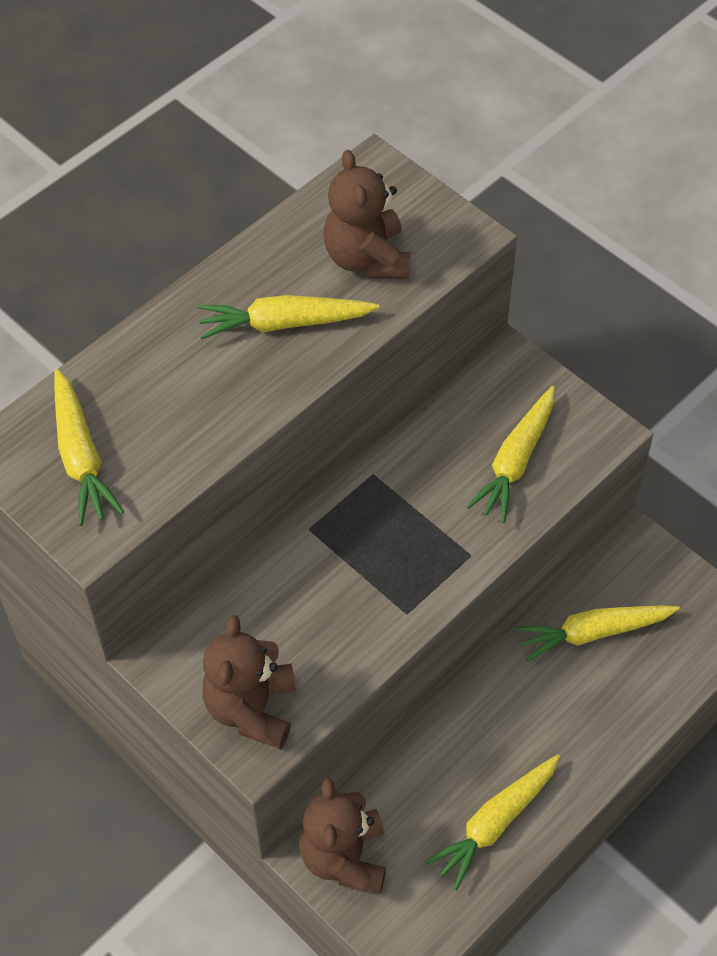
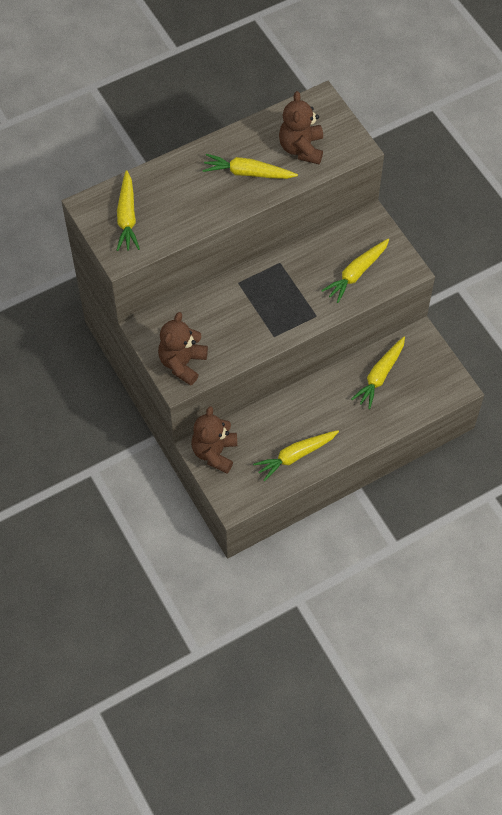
camera: 15 degrees right, 5 degrees up
(593, 633) = (380, 376): yellow carrot -> yellow carrot turned 60 degrees counterclockwise

